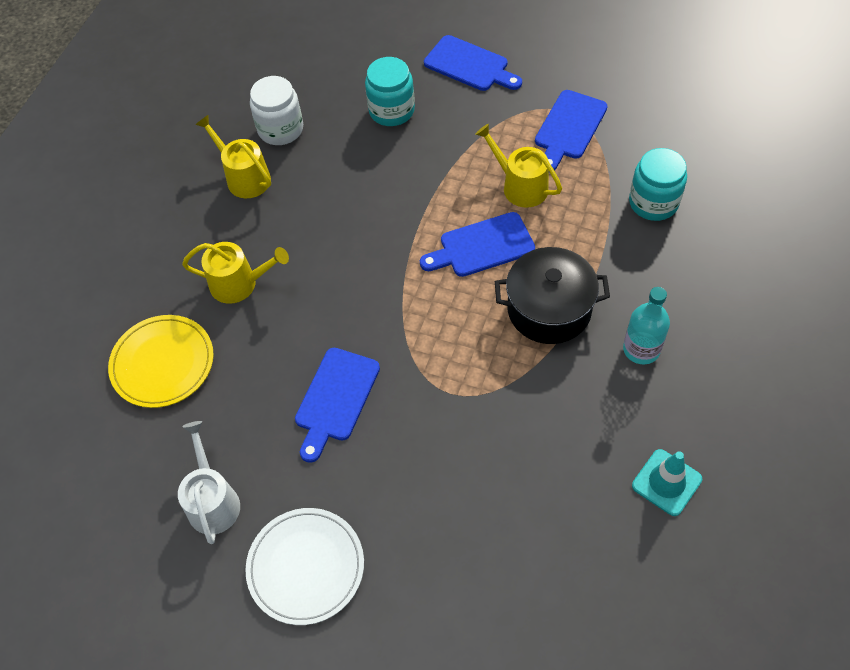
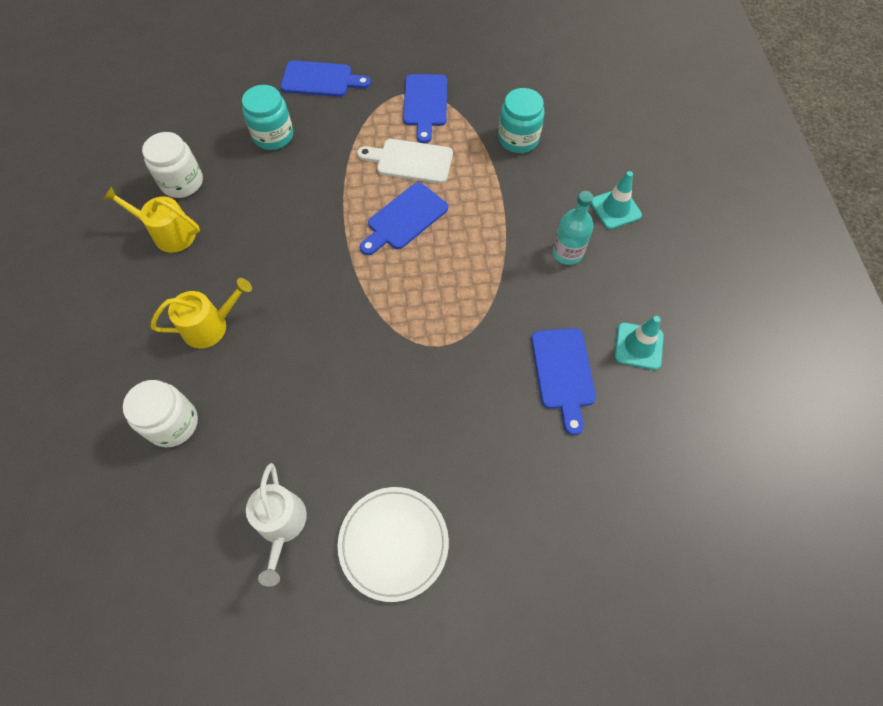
camera: 30 degrees left, 5 degrees up
(162, 363) = (173, 423): yellow plate -> white jar
(212, 501) = (281, 525): white watering can -> white watering can turned 150 degrees counterclockwise
(335, 399) = (346, 390): blue cutting board -> blue cutting board (563, 373)
(520, 186) = (410, 161): yellow watering can -> white cutting board
(549, 309) = (483, 248): black pot -> none
(724, 321) = (615, 209): none -> turquoise traffic cone

